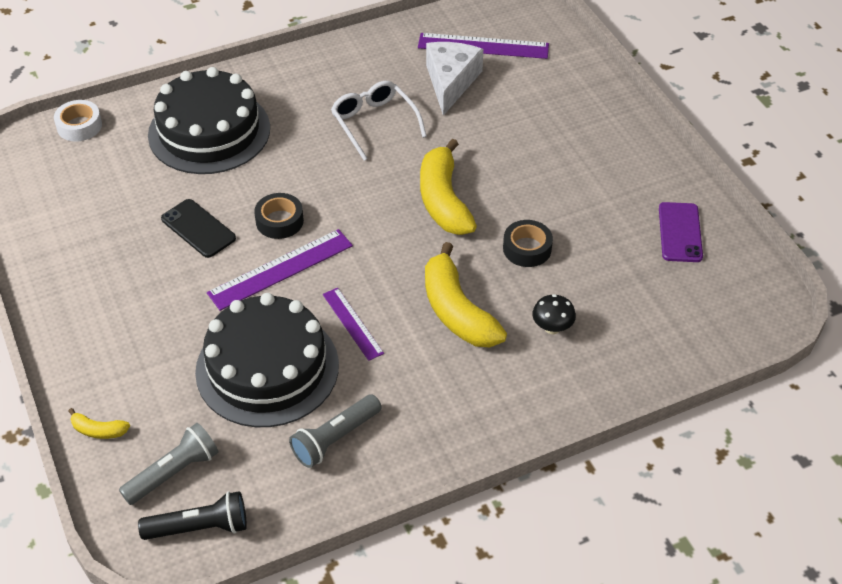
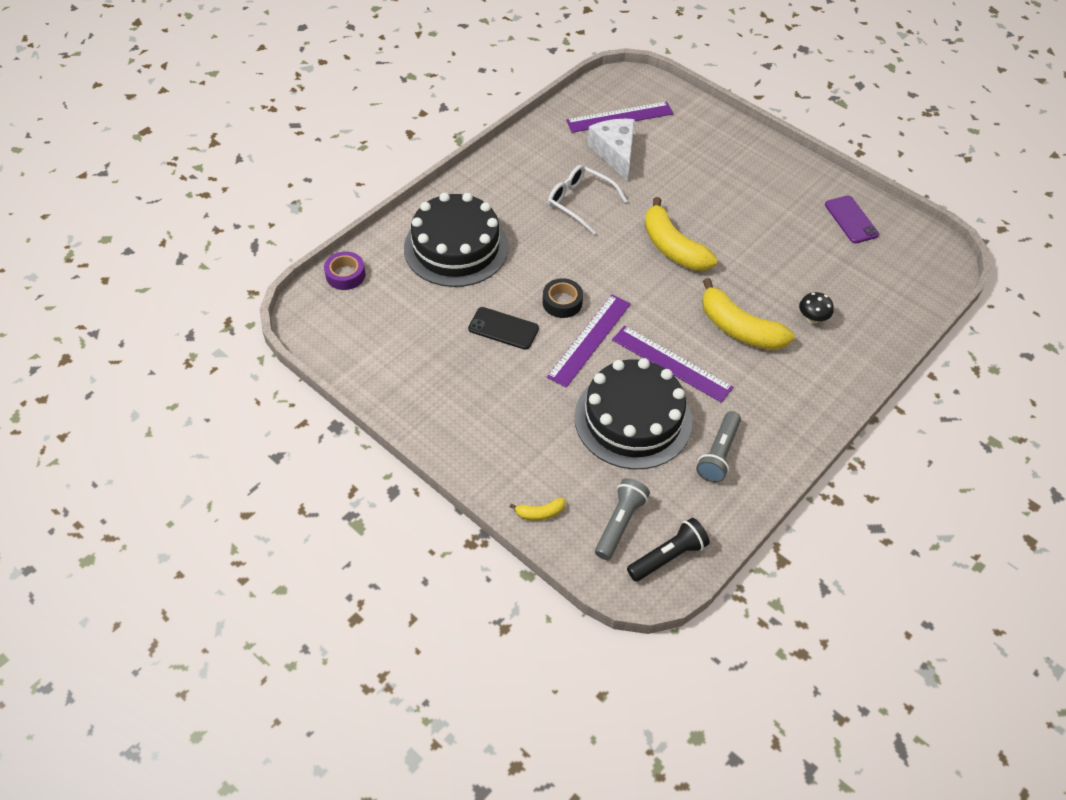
camera: 25 degrees left, 5 degrees up
(79, 126) = (345, 275): white tape -> purple tape
(352, 323) = (671, 363): purple ruler -> purple ruler, size x1.61
(527, 249) = (756, 265): black tape -> none

